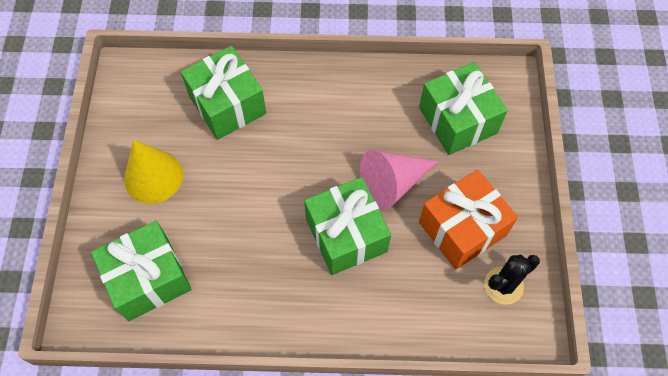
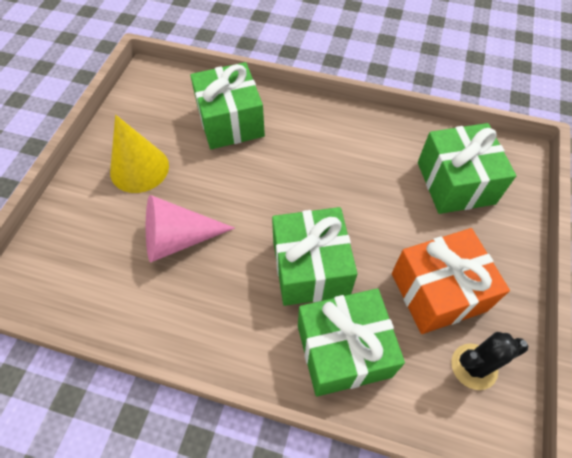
camera: 15 degrees right, 5 degrees down
(148, 279) = (98, 262): green gift -> green gift (343, 351)
(392, 183) = (373, 228): pink cone -> pink cone (178, 239)

